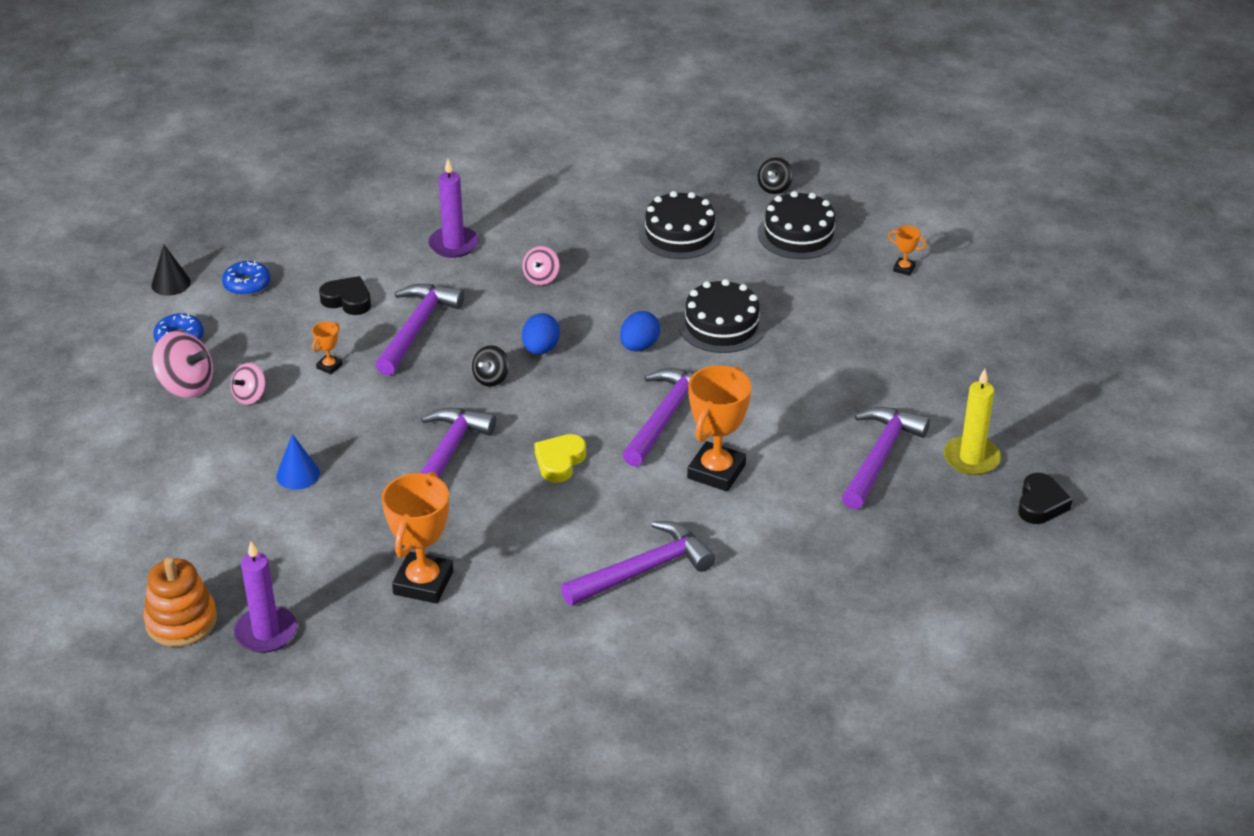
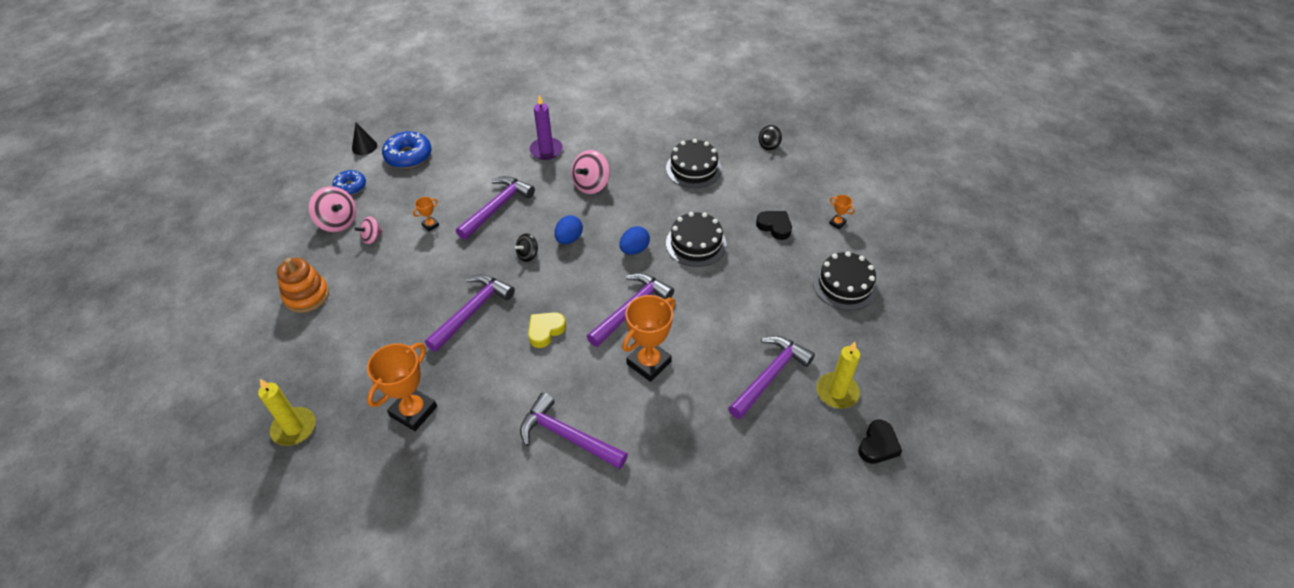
camera: 15 degrees right, 10 degrees up
(181, 621) = (246, 405): orange stacking toy -> orange stacking toy (306, 295)
(247, 285) = (408, 156): blue donut -> blue donut, size x1.55
(266, 632) = (294, 428): purple candle -> yellow candle
(298, 474) = (373, 304): blue cone -> none
(347, 300) = (463, 178): black heart -> black heart (774, 226)
(541, 278) = (591, 185): pink spinning top -> pink spinning top, size x1.66
(644, 570) = (567, 436): purple hammer -> purple hammer turned 135 degrees counterclockwise
(798, 234) = (773, 183): black cake -> black cake (844, 285)

